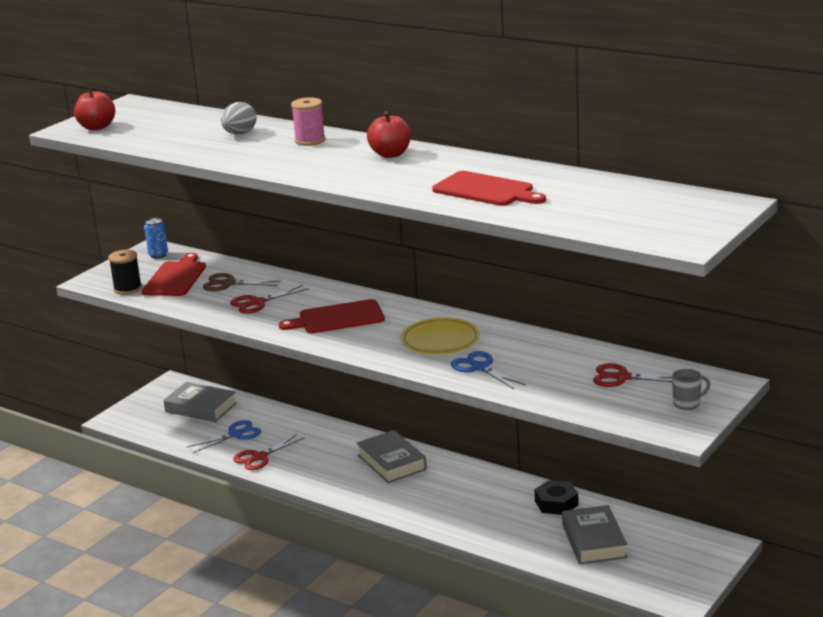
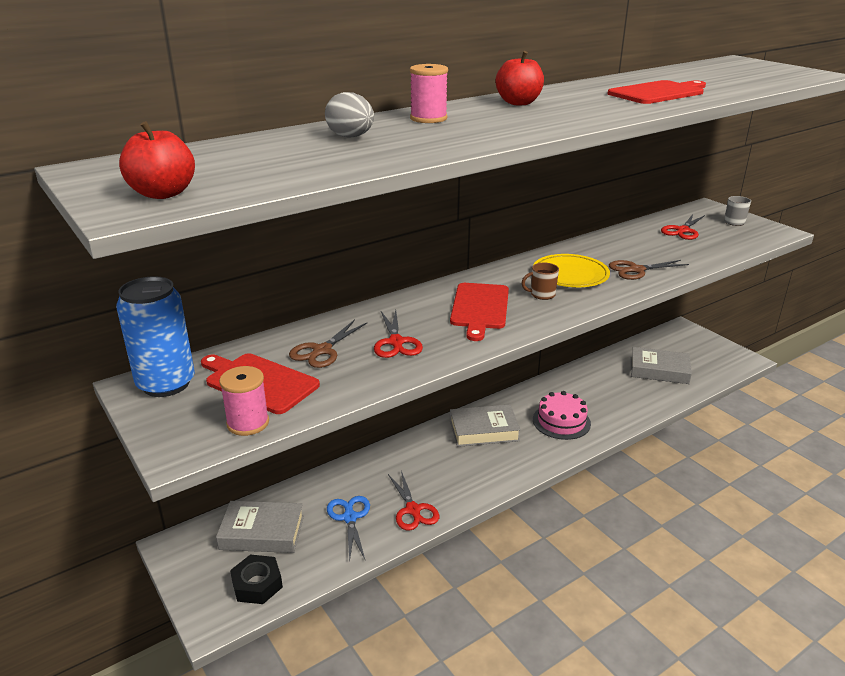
camera: 70 degrees left, 5 degrees up
(128, 289) = (248, 423): black spool -> pink spool
(158, 255) = (166, 384): blue can -> blue can, size x2.01
(201, 407) = (262, 532): grey book -> grey book turned 45 degrees clockwise
(385, 336) = (542, 294): none -> brown mug
(438, 498) = (561, 421): none -> pink cake
(479, 367) = (636, 270): blue scissors -> brown scissors
(556, 503) = (598, 371): black nut -> black nut (257, 584)

